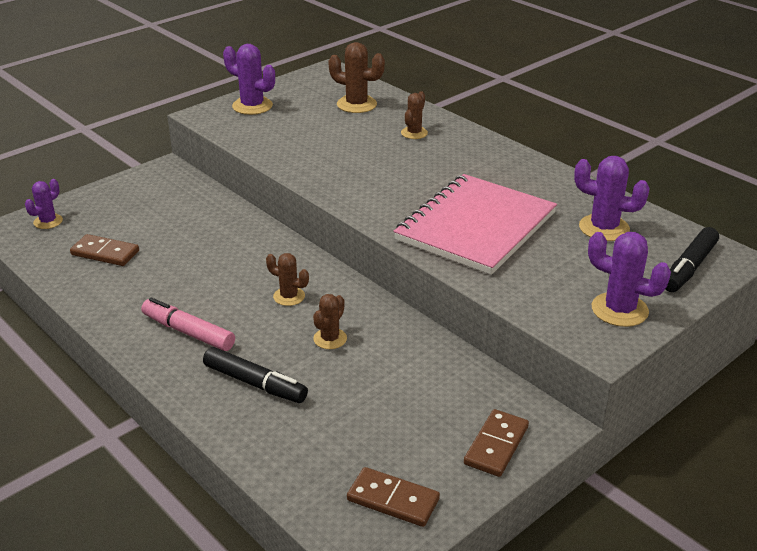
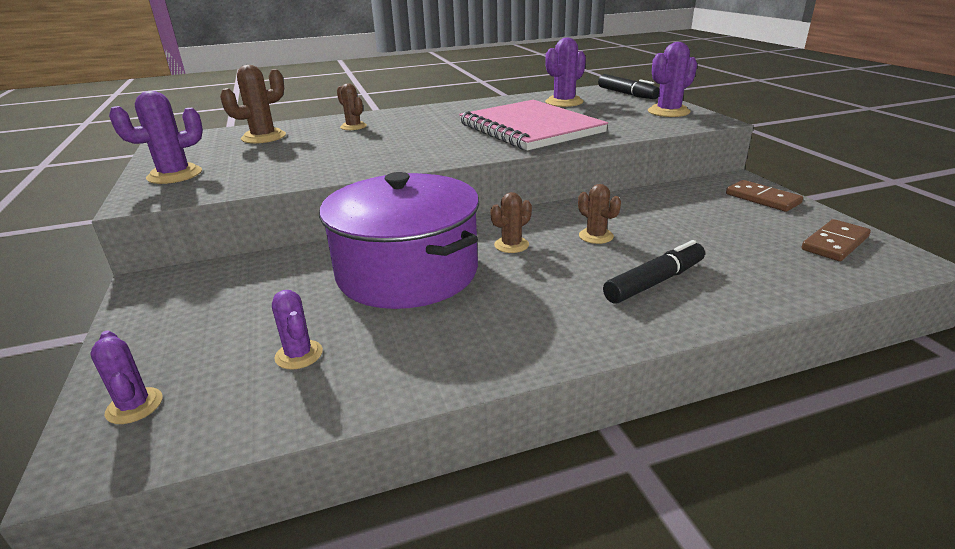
camera: 65 degrees left, 5 degrees down
(105, 253) = (299, 355): brown domino -> purple cactus
(188, 332) = (539, 310): pink marker -> none
(221, 260) = (407, 272): none -> purple pot

